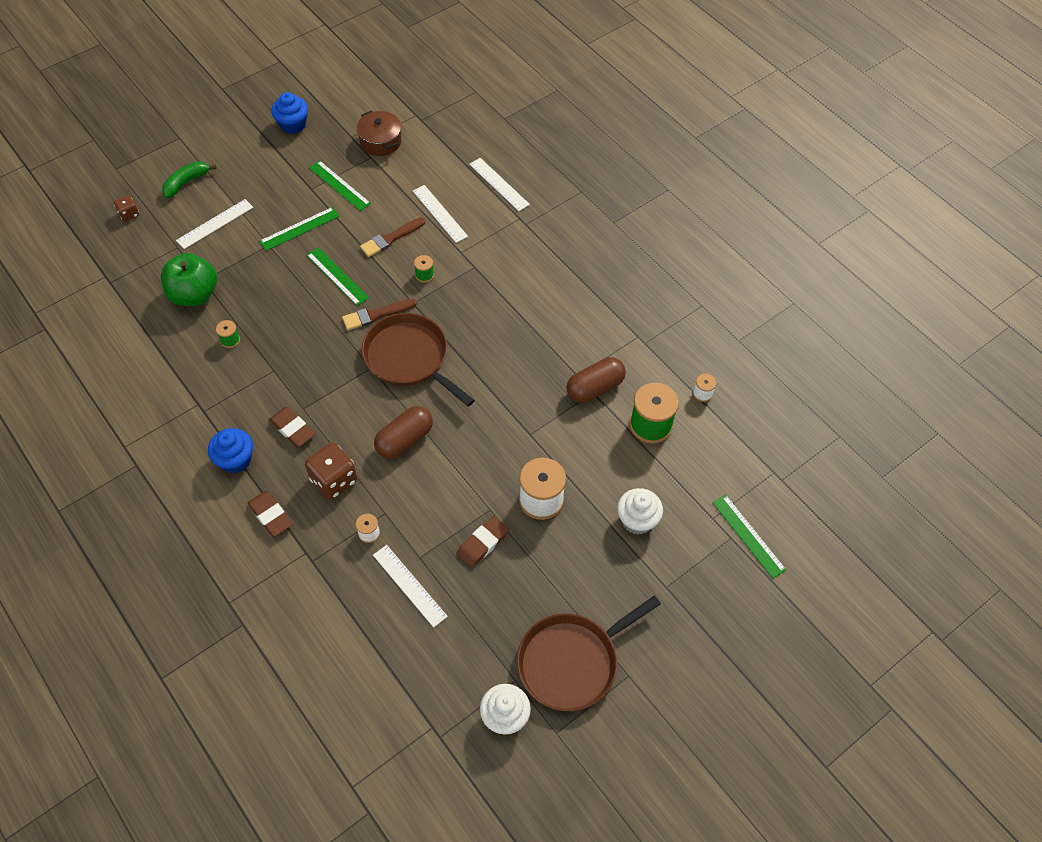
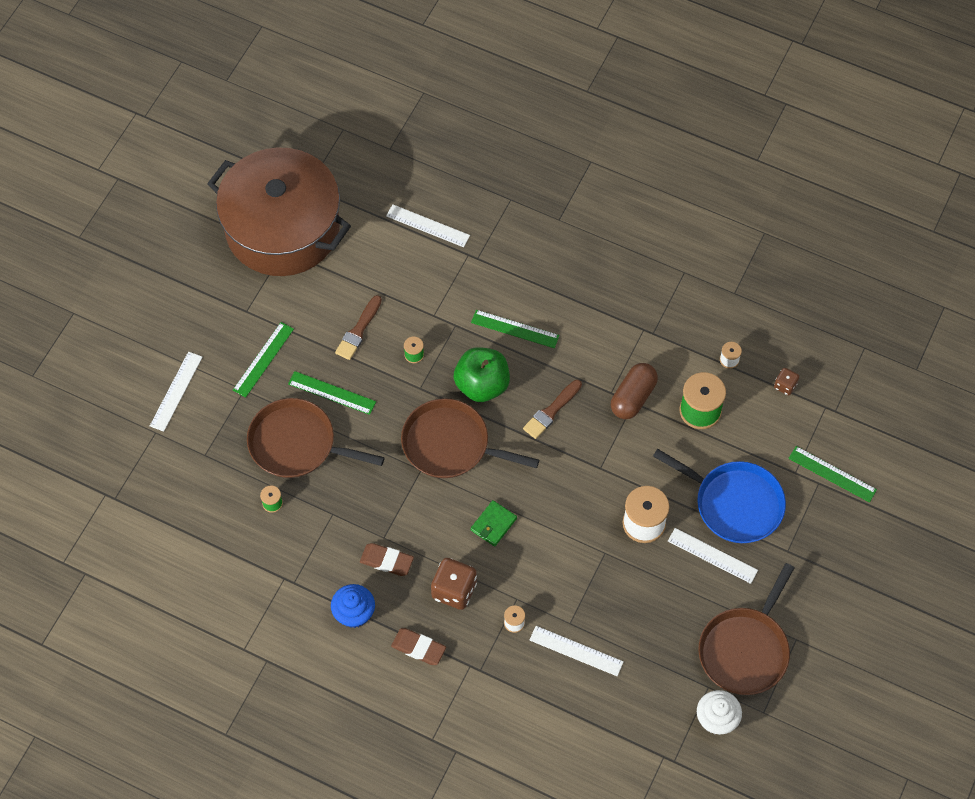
camera: 25 degrees left, 5 degrees up
(129, 214) = (82, 419): brown dice -> brown dice (785, 386)
(186, 182) = (116, 359): green banana -> none
(194, 294) = (206, 473): green apple -> green apple (482, 385)
(282, 303) = (297, 444): none -> brown pan
(293, 125) = (181, 247): blue cupcake -> none
(339, 185) = (272, 295): green ruler -> green ruler (515, 329)
(376, 315) = (393, 416): brown brush -> brown brush (551, 411)
(380, 141) = (282, 228): brown pot -> brown pot, size x2.49
(404, 440) = (493, 524): brown capsule -> green wallet
(440, 213) = (389, 283): white ruler -> white ruler (712, 555)
(482, 543) = (616, 585): brown eraser -> none
(637, 520) = (734, 503): white cupcake -> blue pan

